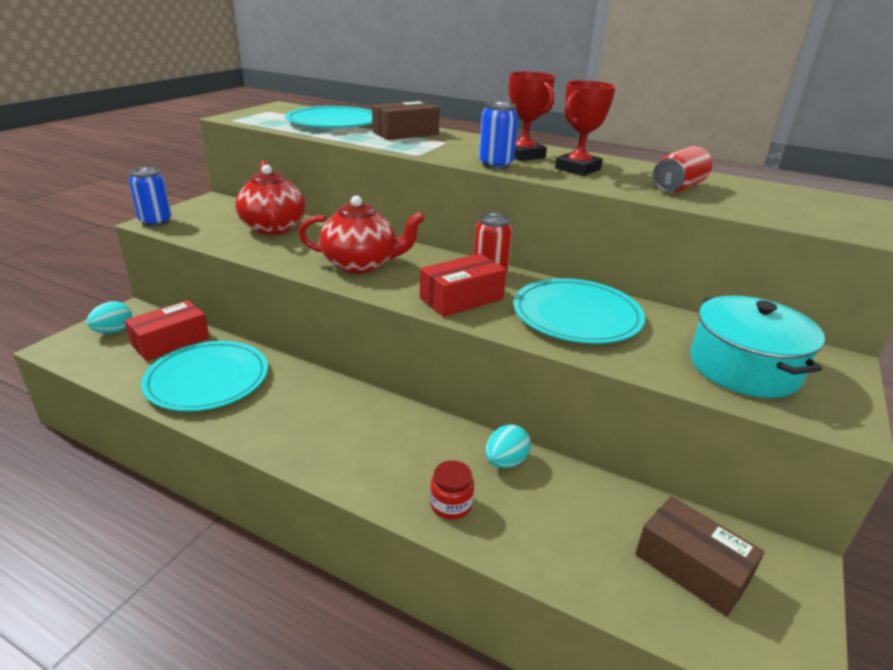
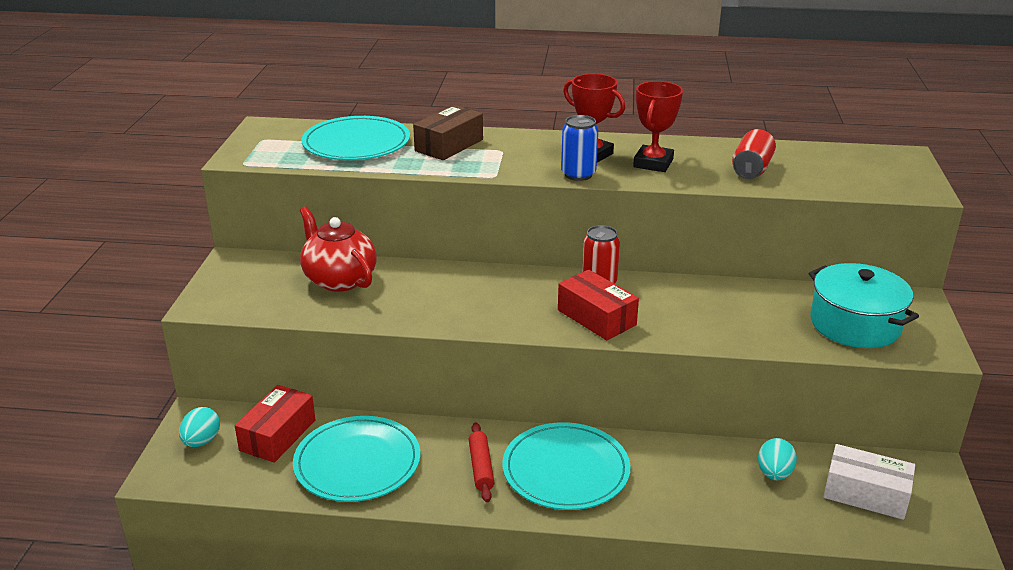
camera: 20 degrees left, 0 degrees up
(156, 221) = (203, 304): blue can -> none
(303, 413) = (481, 467): none -> red rolling pin
(361, 264) = (473, 303): red teapot -> none
(451, 504) = (667, 505): red jar -> none
(461, 298) = (596, 317): red box -> red box turned 75 degrees counterclockwise
(505, 462) = (686, 457): turquoise egg -> turquoise egg (774, 474)
(576, 315) = (703, 309): turquoise plate -> turquoise plate (566, 470)
(691, 567) = (865, 494): brown box -> white box

